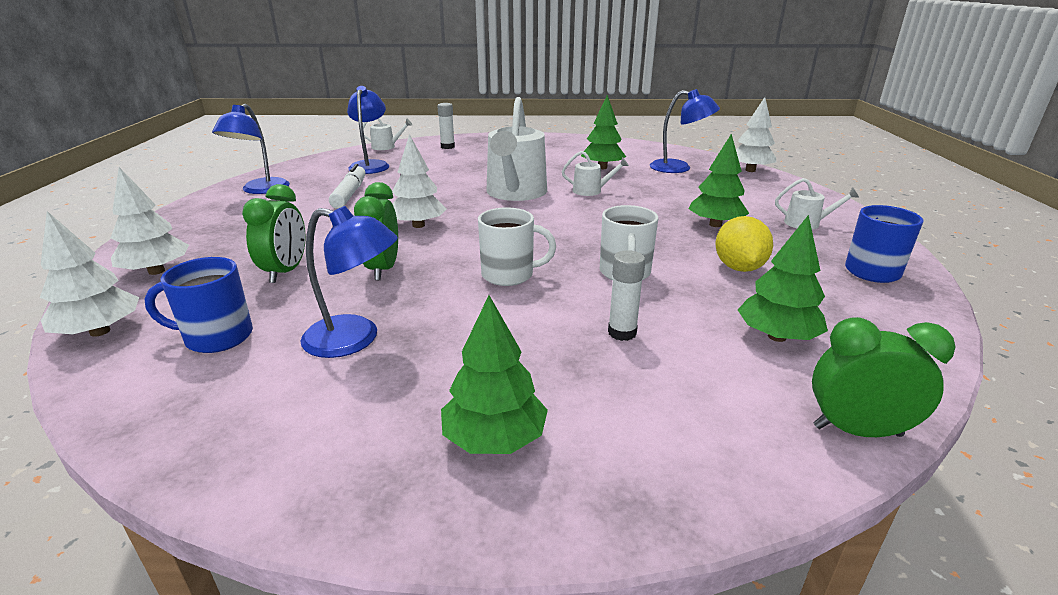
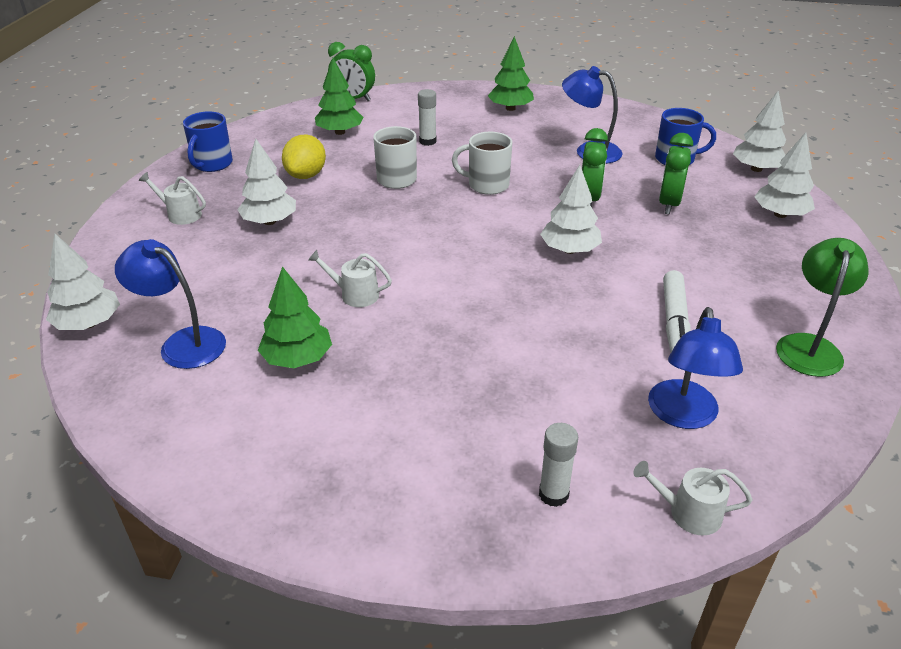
camera: 170 degrees left, 10 degrees up
(260, 190) = (809, 346): blue lamp -> green lamp
(515, 193) = (453, 300): white watering can -> none
(715, 225) = (270, 221): green tree -> white tree

